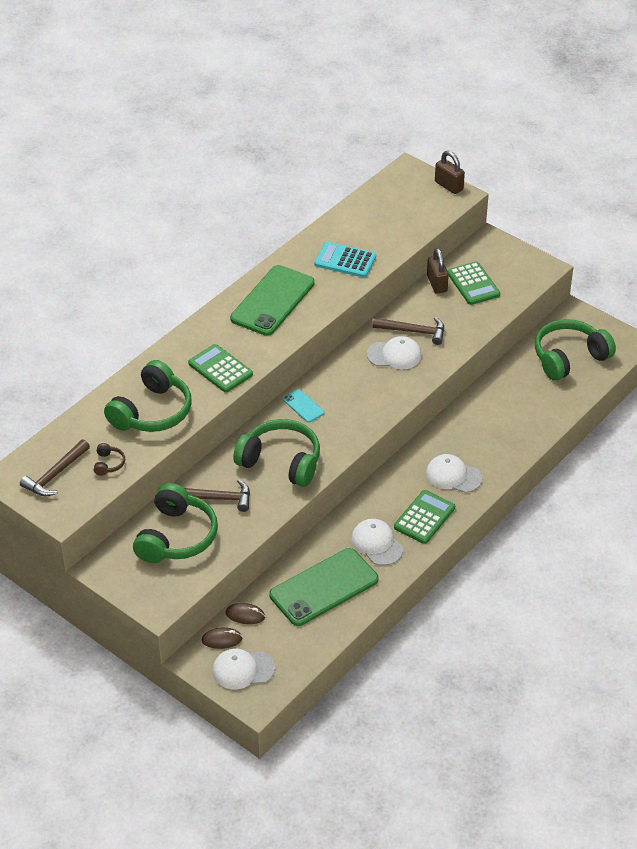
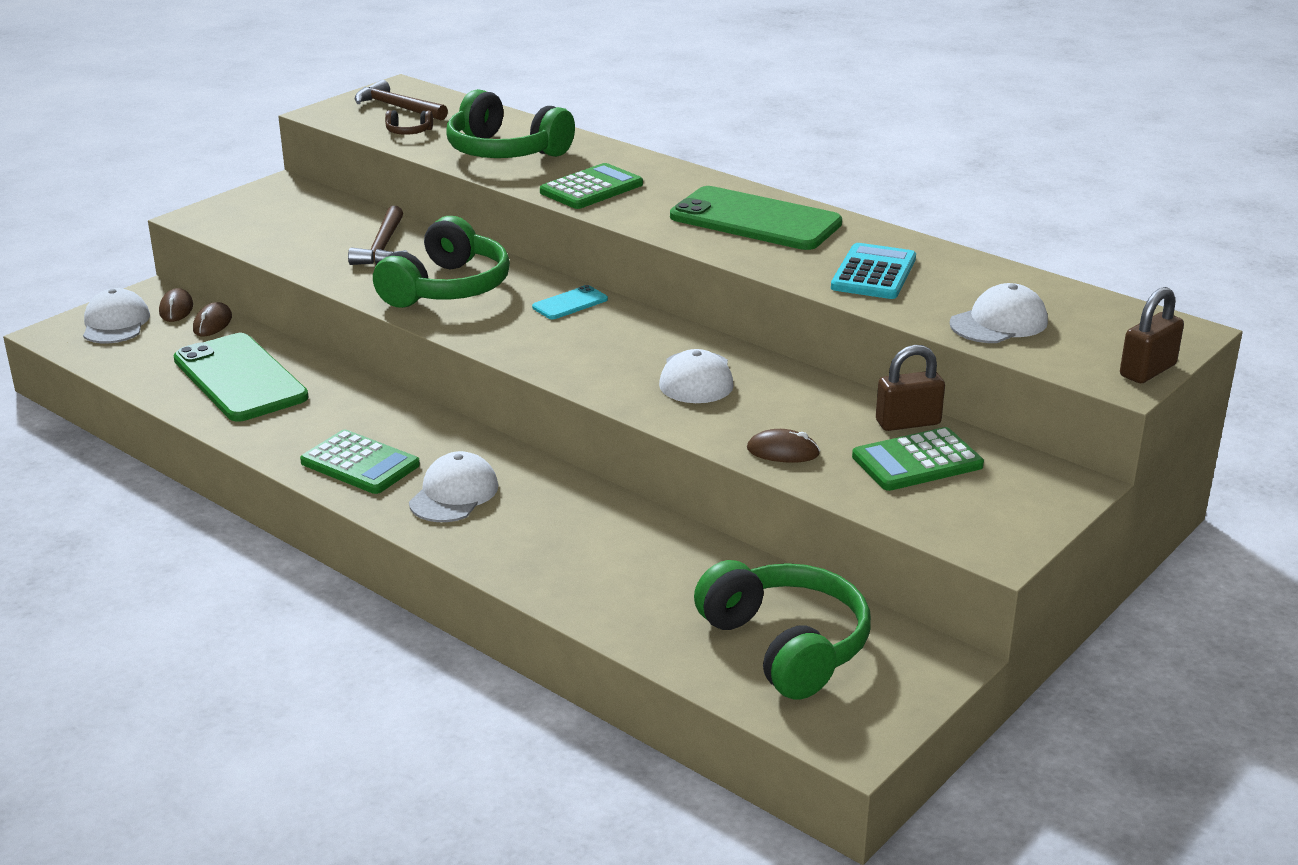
camera: 90 degrees right, 15 degrees down
(176, 537) = (318, 224): green headphones -> none
(377, 544) = (314, 421): white cap -> white cap (999, 323)
(413, 331) = (762, 397): brown hammer -> none
(468, 327) = (783, 451): none -> brown mouse

